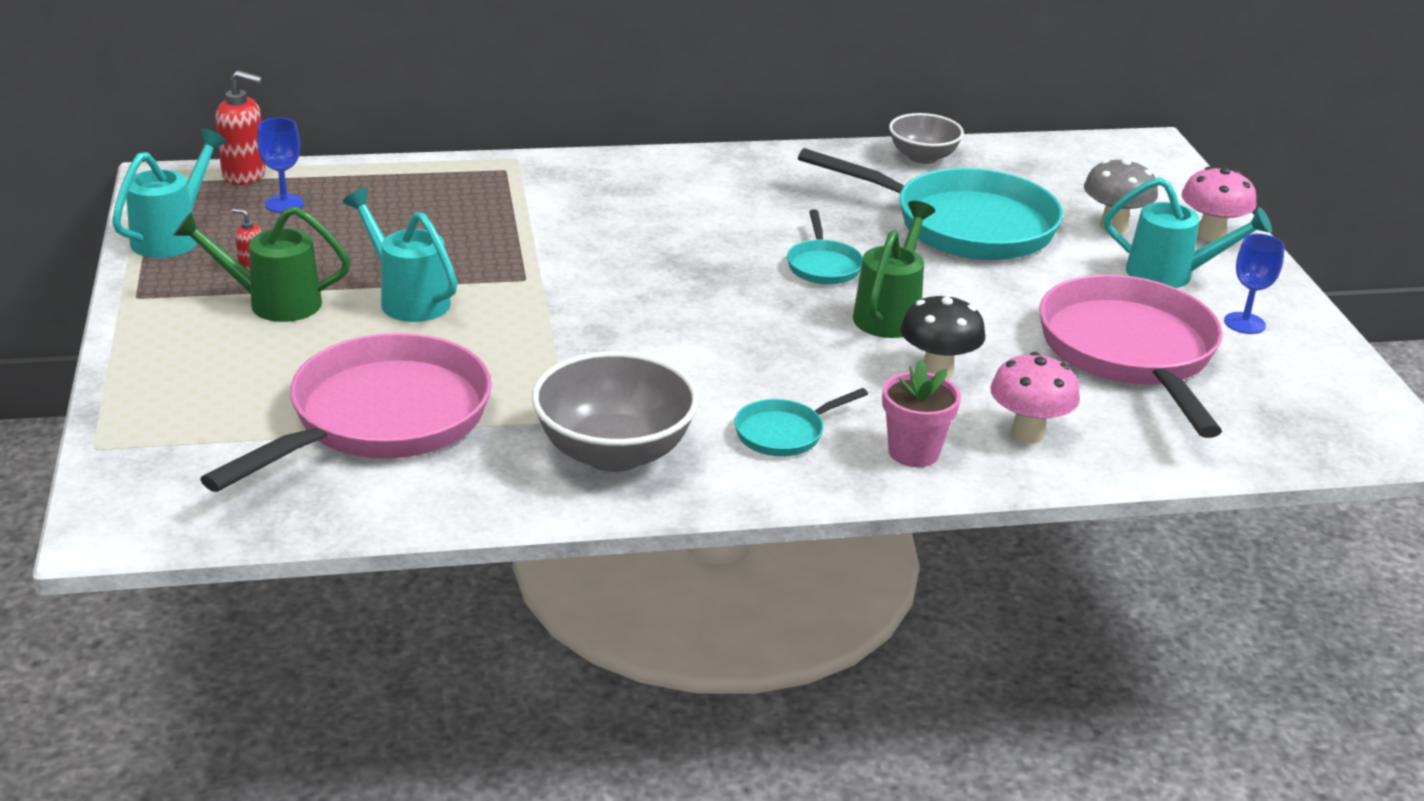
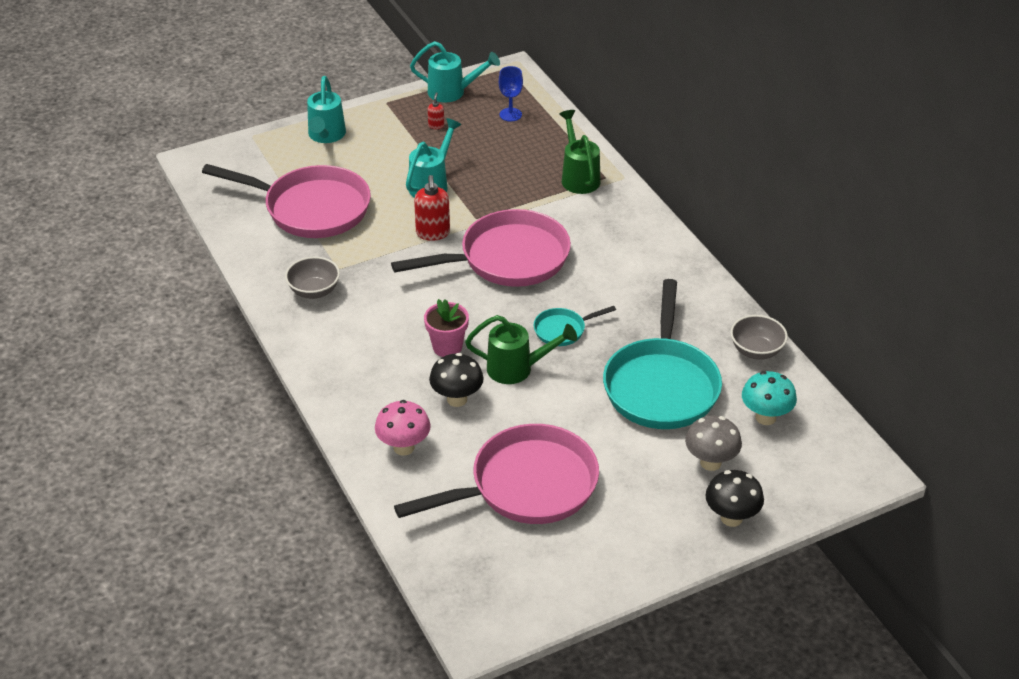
camera: 75 degrees right, 10 degrees up
(245, 175) = (534, 92): red soap dispenser -> red soap dispenser (433, 233)
(272, 303) = (403, 143): green watering can -> green watering can (578, 176)
(614, 452) = (314, 291): grey bowl -> grey bowl, size x0.60
(641, 274) = (507, 259): none -> pink pan
(784, 433) = (360, 348): turquoise pan -> none
(913, 452) = (362, 402): pink flower pot -> pink flower pot (447, 347)
(1044, 179) = (765, 417): none -> turquoise mushroom
(1171, 275) = (651, 500): turquoise watering can -> turquoise watering can (326, 136)
(1210, 235) = (731, 518): pink mushroom -> black mushroom
(1244, 323) = (600, 544): blue goblet -> none

